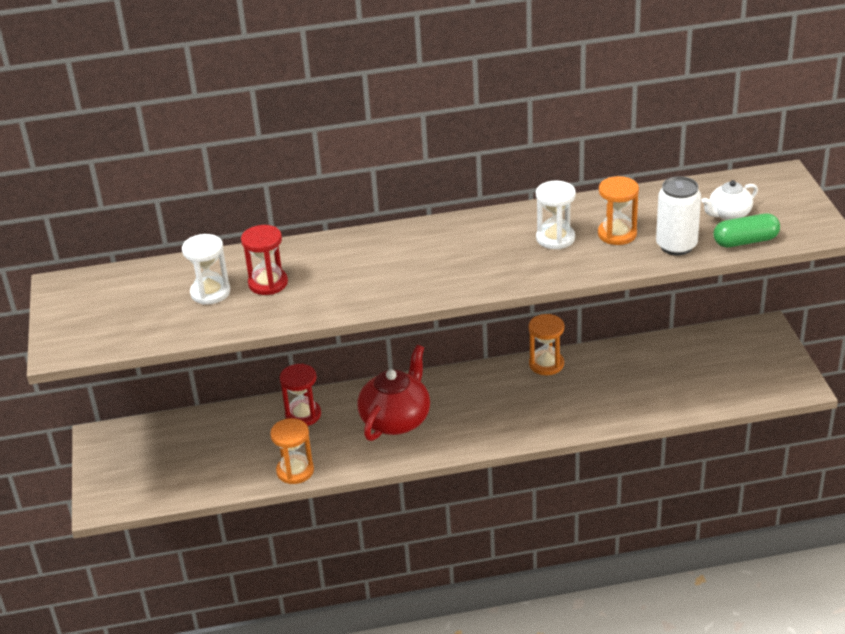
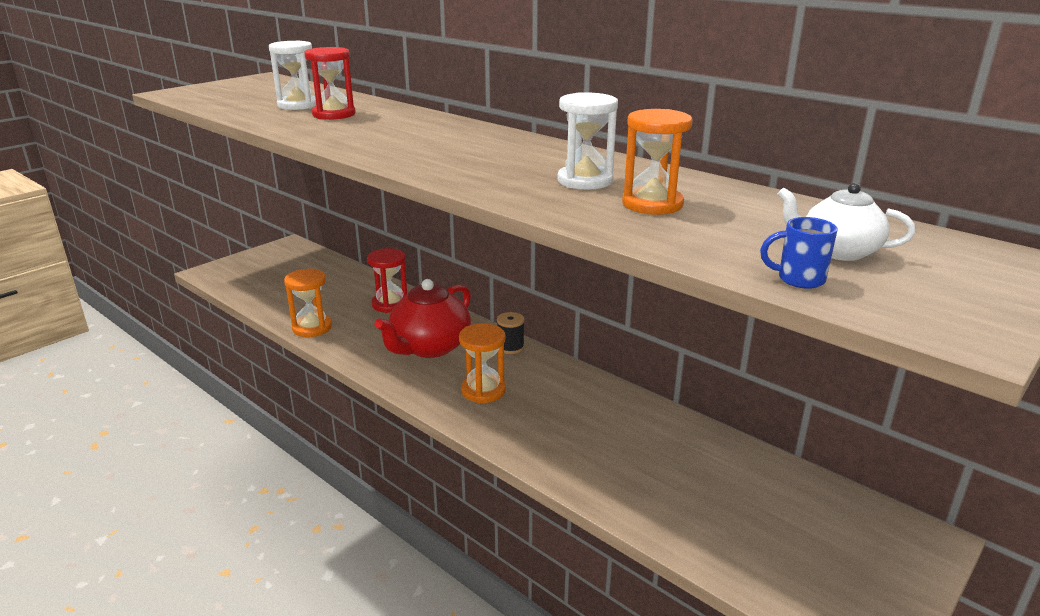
camera: 50 degrees right, 10 degrees down
(396, 420) = (429, 347): red teapot -> red teapot turned 135 degrees clockwise
(440, 381) = (510, 347): none -> black spool
(546, 364) = (612, 395): orange hourglass -> orange hourglass (483, 390)
(676, 246) = (693, 240): white can -> none
(745, 241) = (799, 279): green capsule -> blue mug

